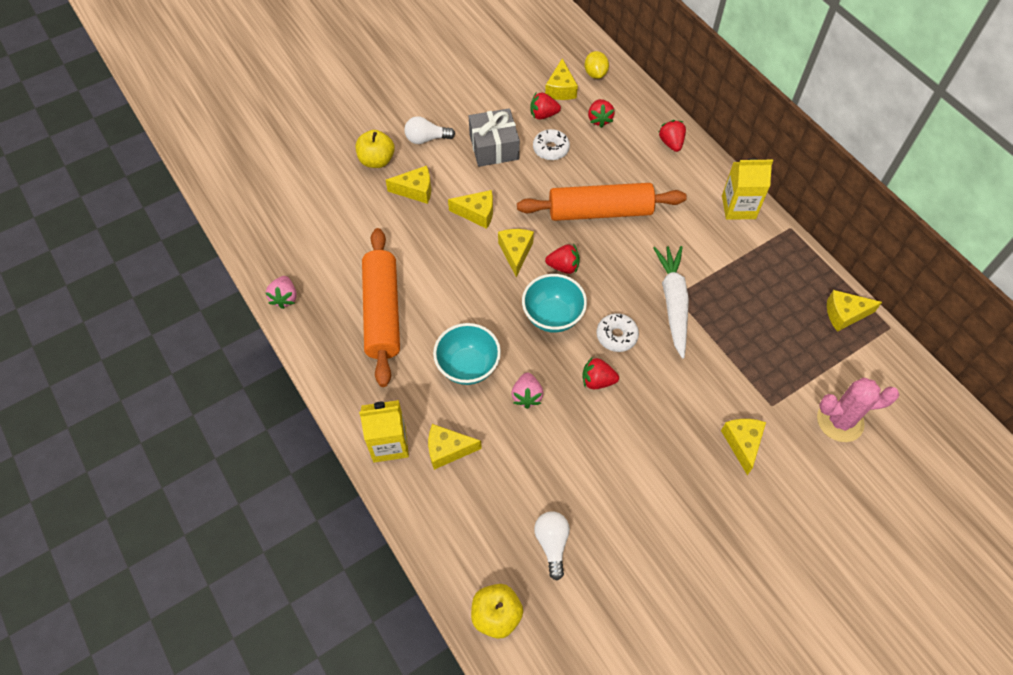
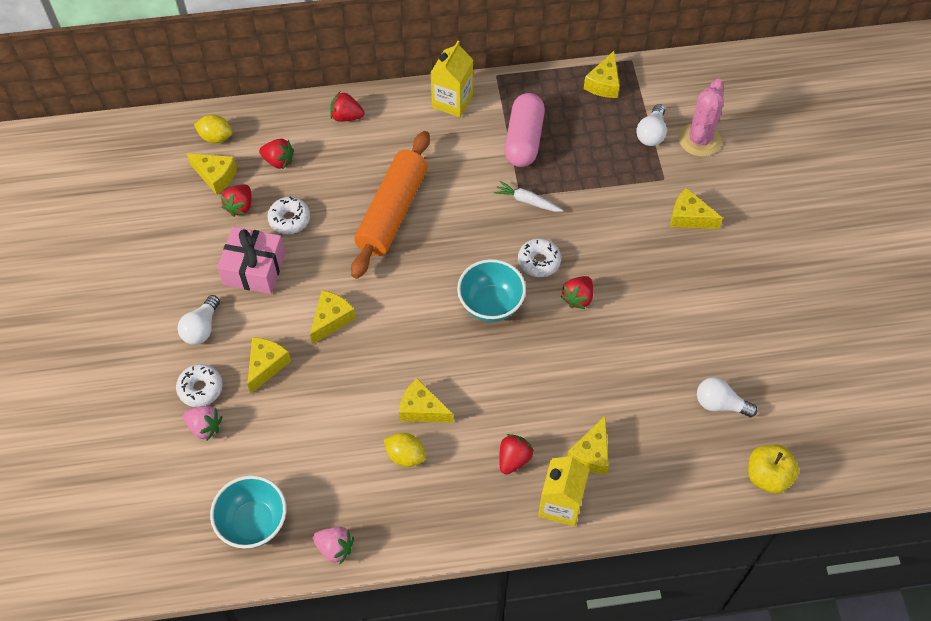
camera: 65 degrees left, 0 degrees up
(377, 160) = (200, 388): yellow apple -> white donut
(382, 312) = (405, 456): orange rolling pin -> yellow lemon
(468, 366) = (509, 400): turquoise bowl -> turquoise bowl (253, 523)
(494, 147) = (254, 269): grey gift -> pink gift
(515, 252) = (400, 305): yellow cheese -> yellow cheese (421, 409)
(527, 396) = (565, 362): pink strawberry -> pink strawberry (205, 427)
(563, 266) = (439, 271): red strawberry -> red strawberry (513, 459)
(673, 303) = (527, 201): white carrot -> white carrot, size x0.54
(736, 275) = (524, 139): none -> pink capsule
(816, 375) = (651, 133): none -> white light bulb

